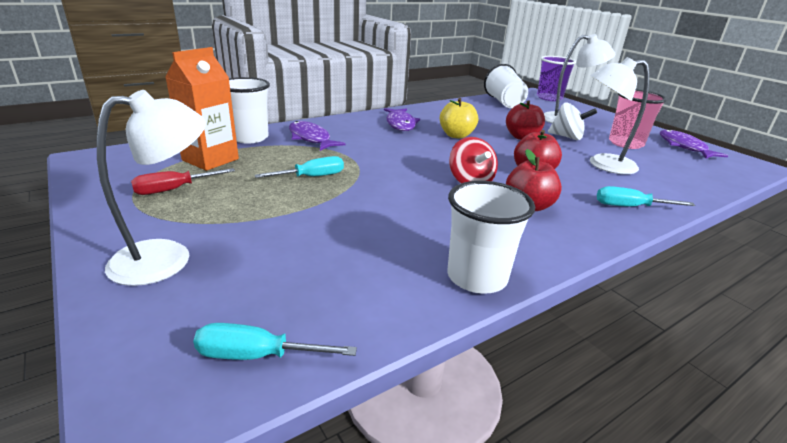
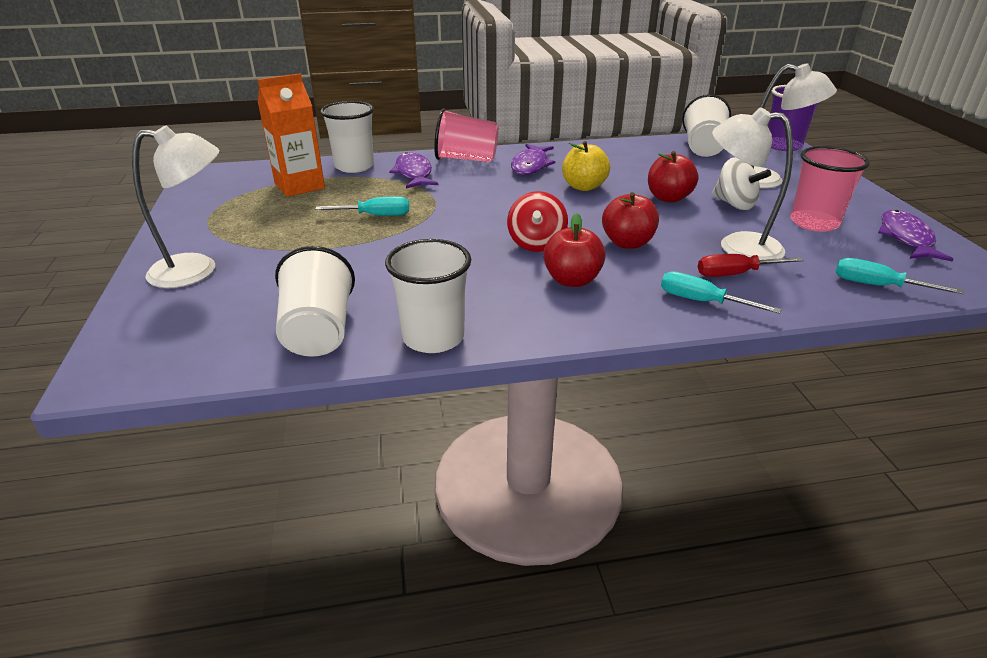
camera: 25 degrees right, 5 degrees up
(174, 189) = (247, 211): red screwdriver -> red screwdriver (736, 274)
(258, 355) = (200, 356): turquoise screwdriver -> turquoise screwdriver (878, 286)
(344, 123) = (466, 159): none -> pink cup
(365, 296) = (318, 332): none -> white cup

